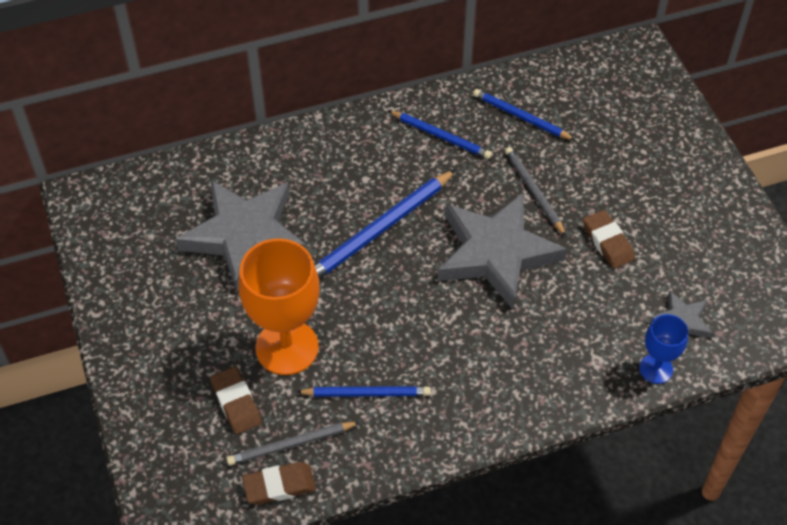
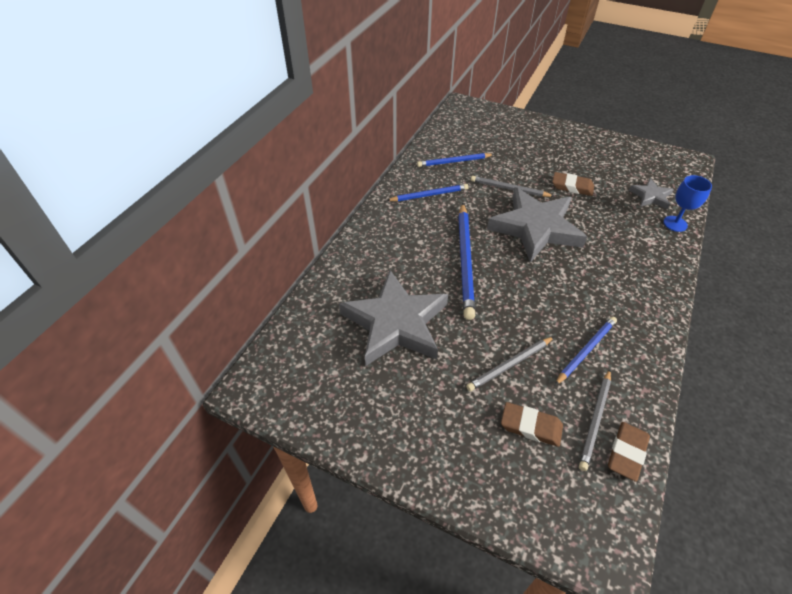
camera: 45 degrees left, 5 degrees down
(287, 347) = (510, 365): orange goblet -> grey pencil

